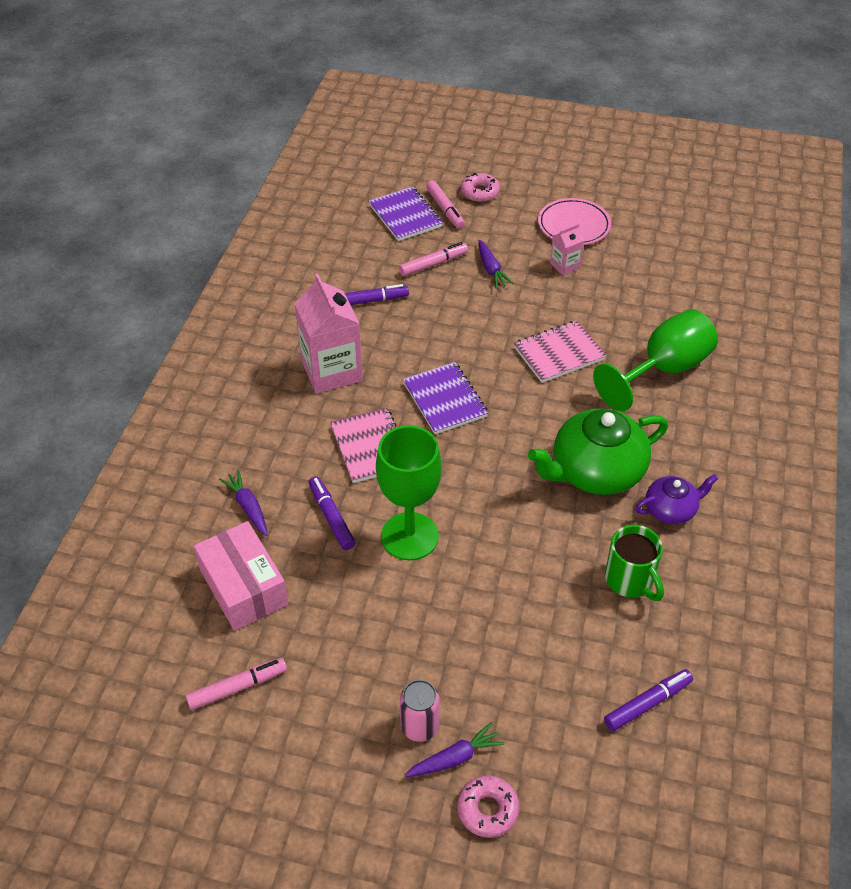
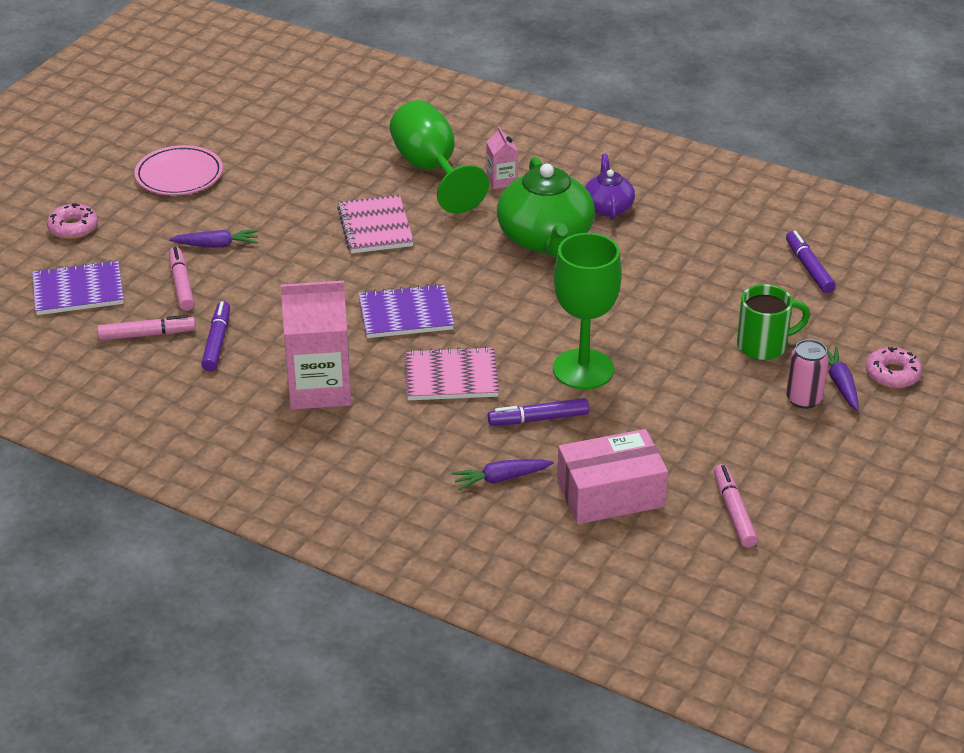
camera: 75 degrees left, 10 degrees down
(445, 209) = (87, 259): pink marker -> pink marker (147, 335)
(564, 265) = (241, 195): pink carton -> pink carton (502, 180)
(630, 580) = (680, 248): green mug -> green mug (764, 346)

